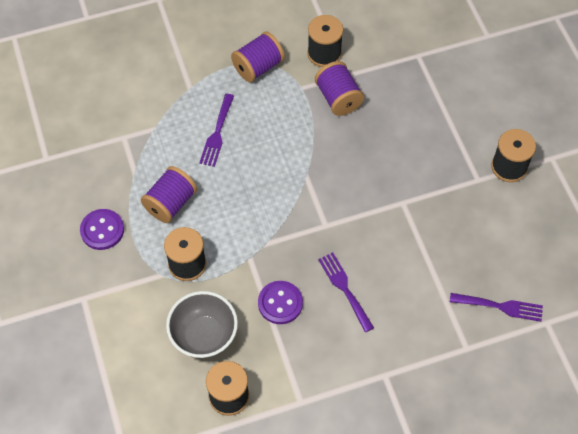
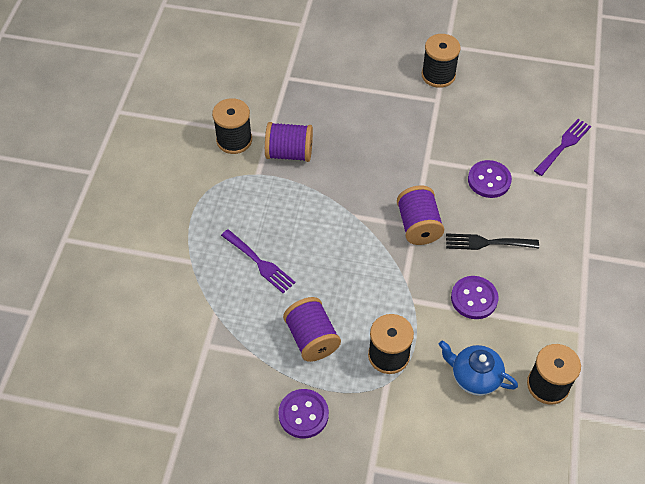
camera: 60 degrees left, 5 degrees down
(204, 336) = (474, 377): grey bowl -> blue teapot
(258, 67) = (210, 196): purple spool -> purple spool (418, 226)
(344, 288) = (487, 243): purple fork -> black fork
(414, 261) = (489, 180): none -> purple button

